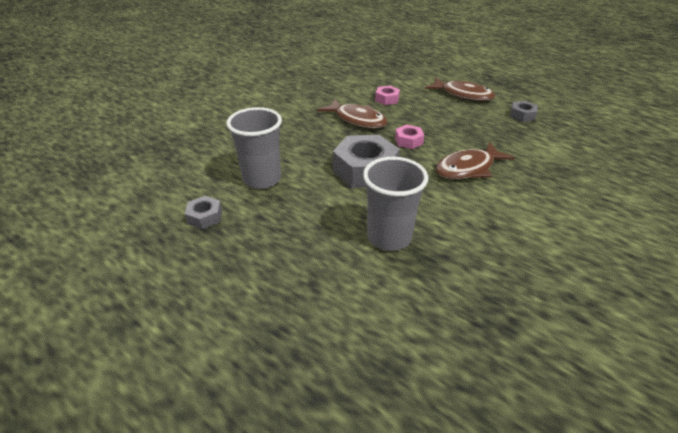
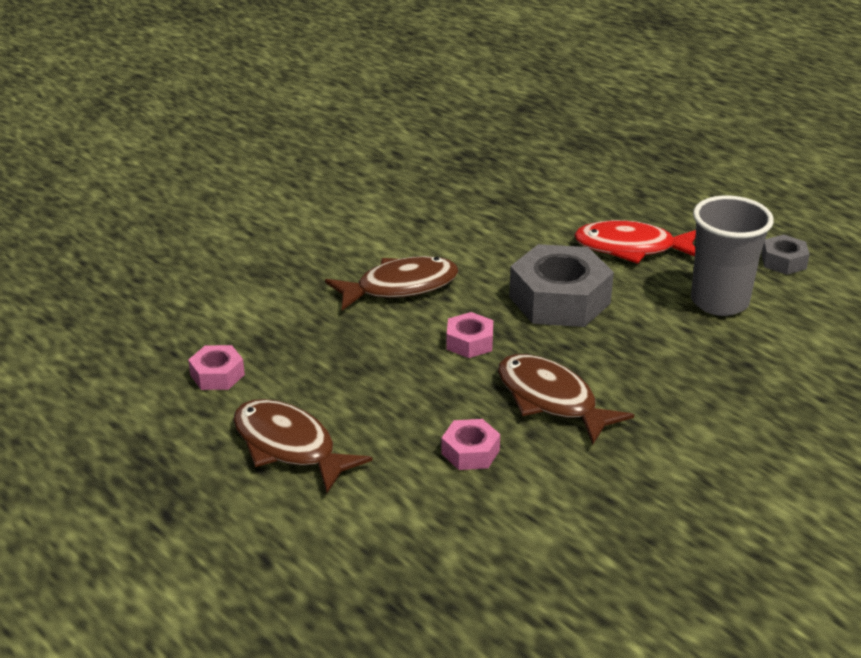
camera: 170 degrees left, 5 degrees down
(320, 217) = (631, 248): none -> red fish
(389, 237) = (550, 221): grey cup -> none
(522, 115) = (217, 375): grey nut -> pink nut

